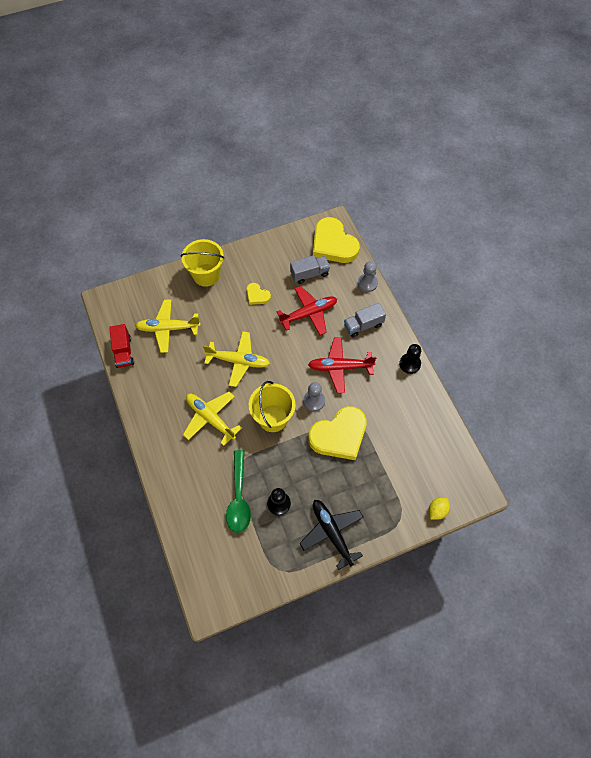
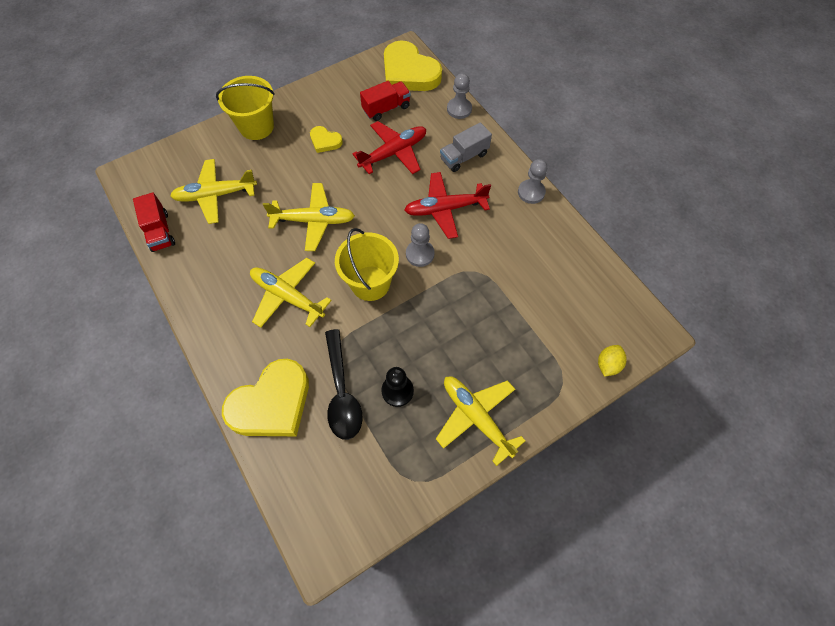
camera: 10 degrees left, 0 degrees up
(239, 498) = (342, 392): green spoon -> black spoon
(309, 274) = (386, 108): grey truck -> red truck
(332, 532) = (476, 417): black plane -> yellow plane
(339, 435) = (461, 291): yellow heart -> yellow heart (271, 403)
(409, 364) = (531, 192): black pawn -> grey pawn

